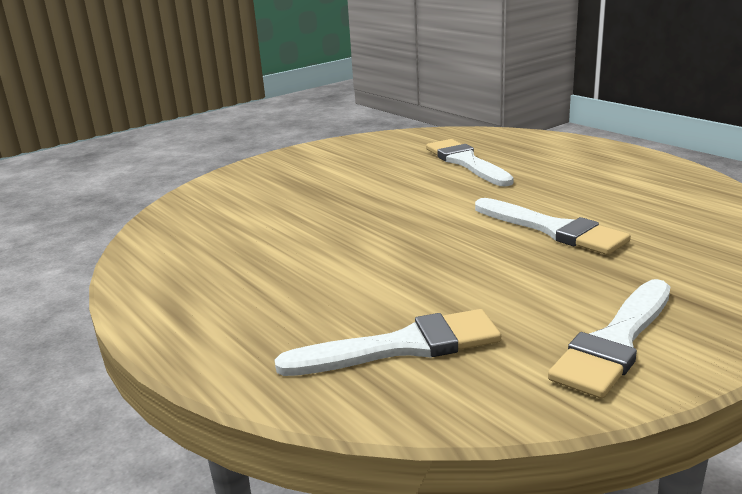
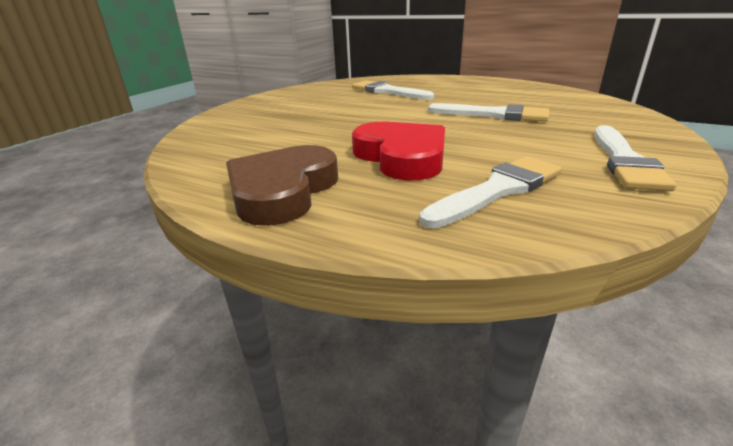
camera: 25 degrees left, 5 degrees up
(196, 297) = (282, 191): none -> brown heart
(357, 277) = (402, 157): none -> red heart

